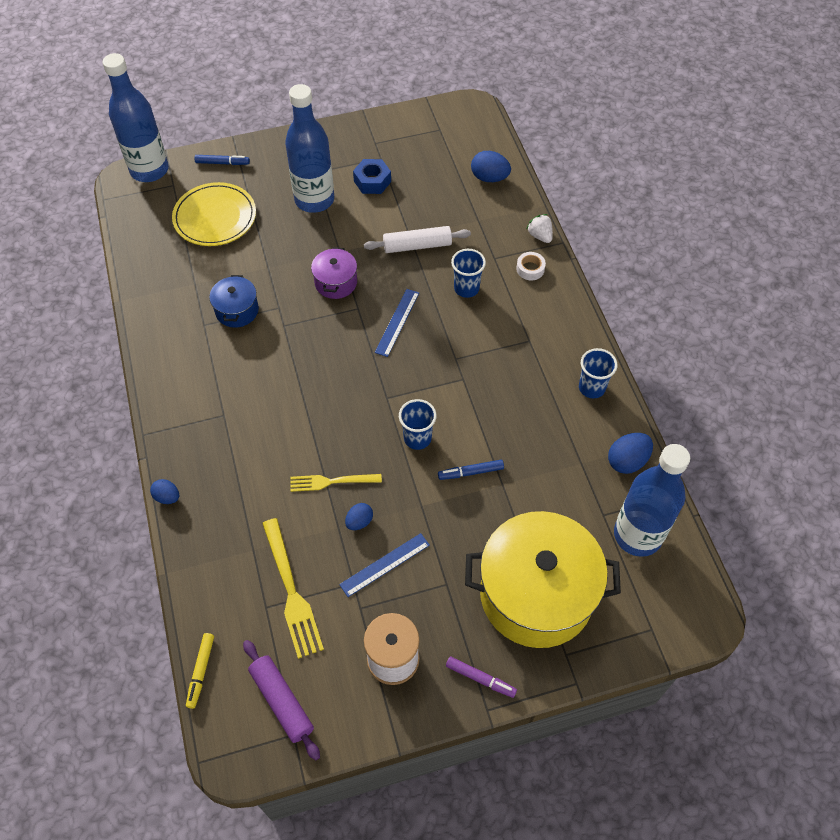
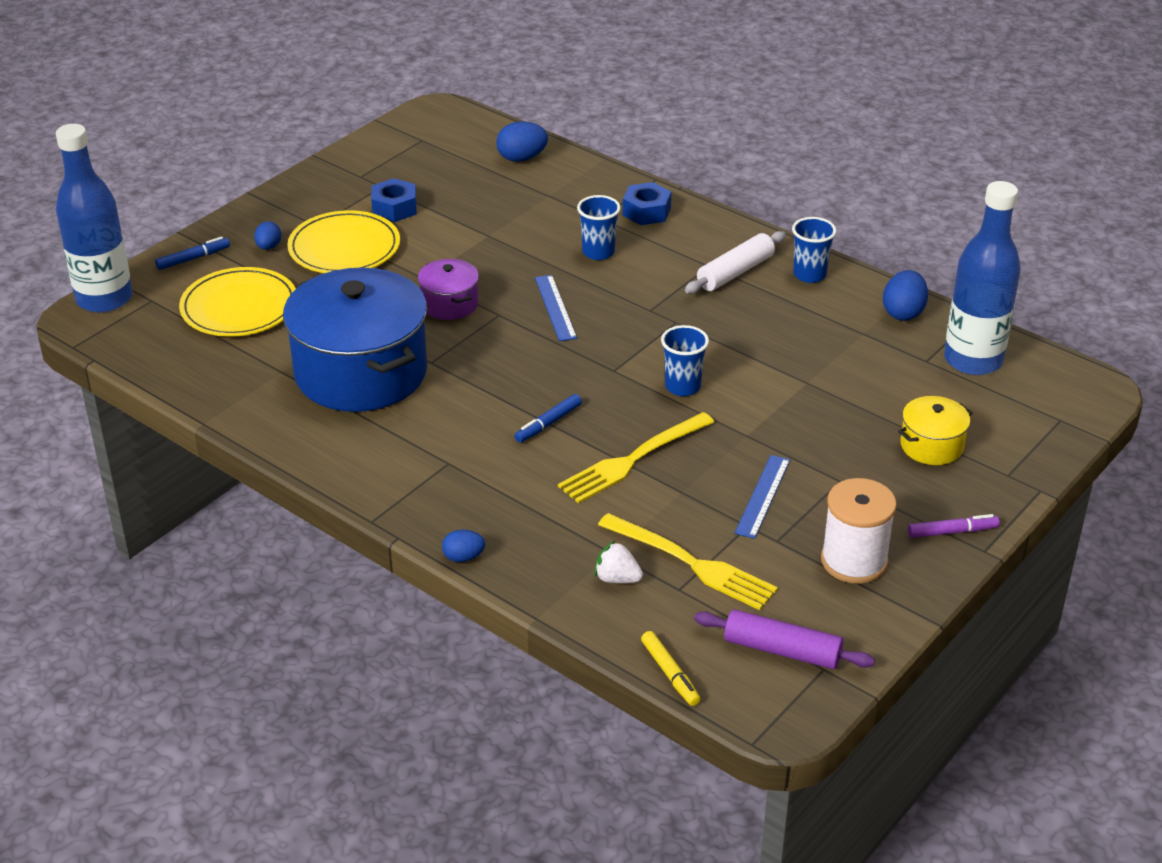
camera: 35 degrees left, 20 degrees down
(237, 310) = (361, 372): blue pot -> blue pot, size x2.21
(314, 200) = (344, 247): blue bottle -> yellow plate
(331, 482) = (632, 460): yellow fork -> yellow fork, size x1.54
(359, 521) = (698, 476): blue egg -> blue egg (269, 247)
(417, 245) = (506, 240): white rolling pin -> white rolling pin (735, 272)
(470, 472) = (766, 388): blue marker -> blue marker (548, 423)
(530, 269) = (646, 211): white tape -> blue nut
(536, 594) = (931, 446): yellow pot -> yellow pot, size x0.45
(540, 236) = (627, 183): white strawberry -> white strawberry (617, 578)

